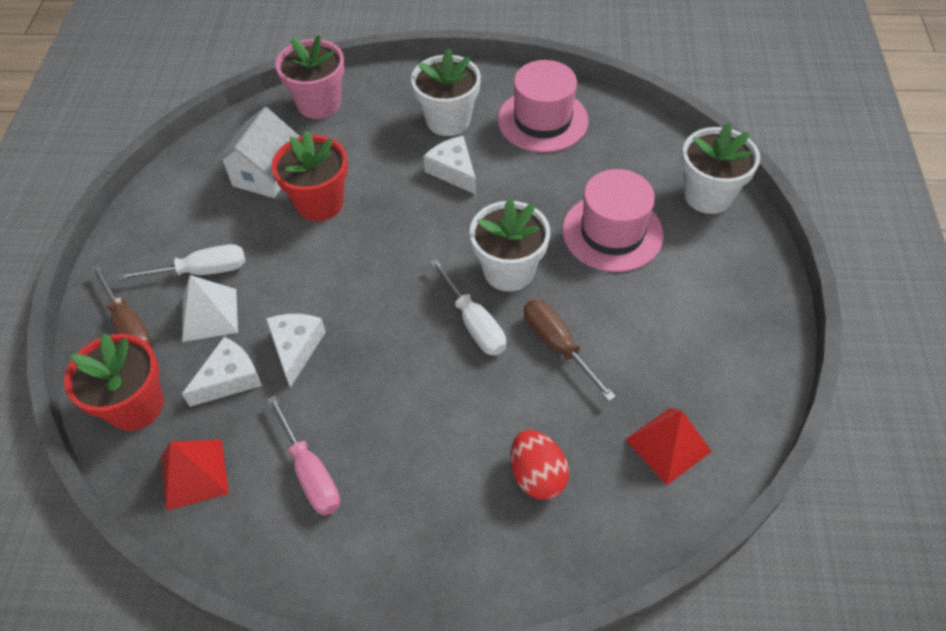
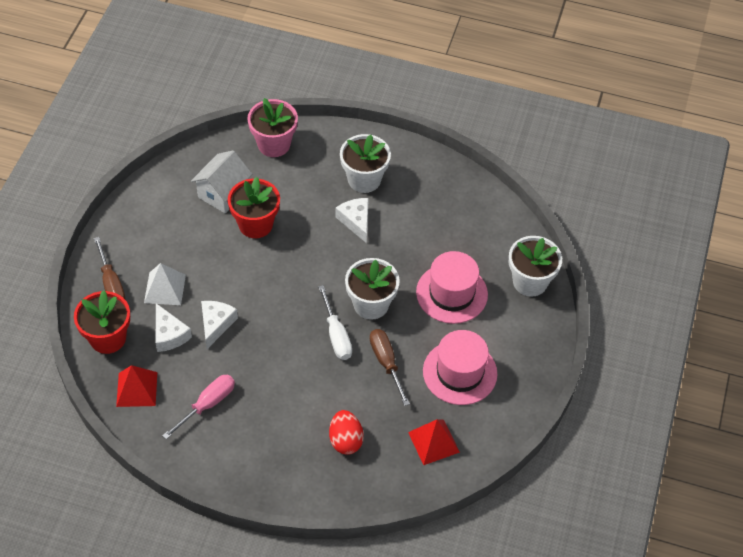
camera: 10 degrees right, 0 degrees up
(201, 271) = (164, 256): white screwdriver -> none
(229, 379) = (169, 334): white cheese -> white cheese turned 90 degrees clockwise
(310, 472) = (207, 405): pink screwdriver -> pink screwdriver turned 120 degrees counterclockwise
(542, 120) = (433, 195): pink hat -> pink hat (460, 372)

